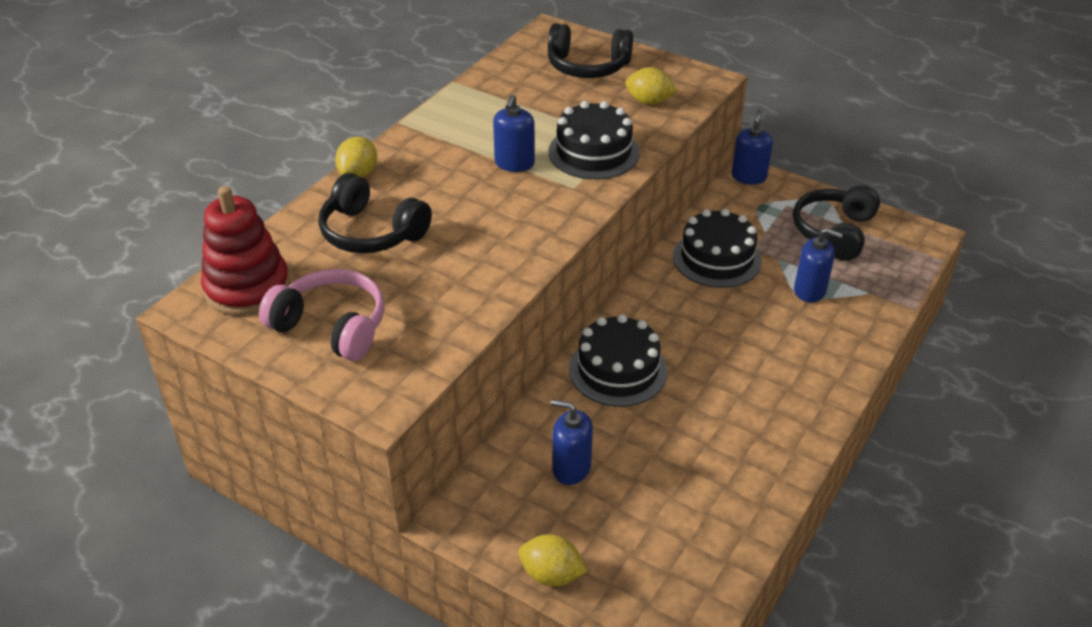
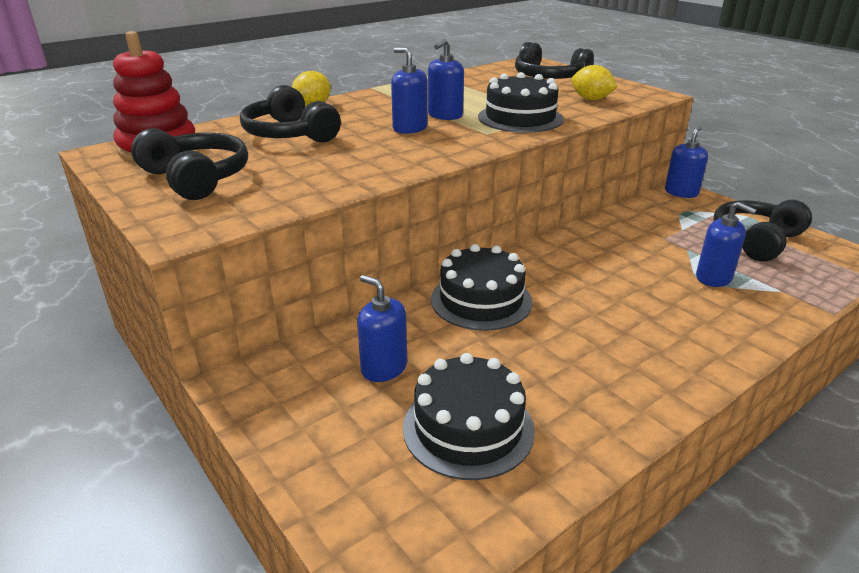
camera: 20 degrees right, 10 degrees down
(331, 326) = (196, 178): pink headphones -> black headphones
(491, 195) = (410, 128): none -> blue soap dispenser
(551, 575) = (295, 461): yellow lemon -> none
(717, 258) = (624, 239): black cake -> black cake (468, 428)

